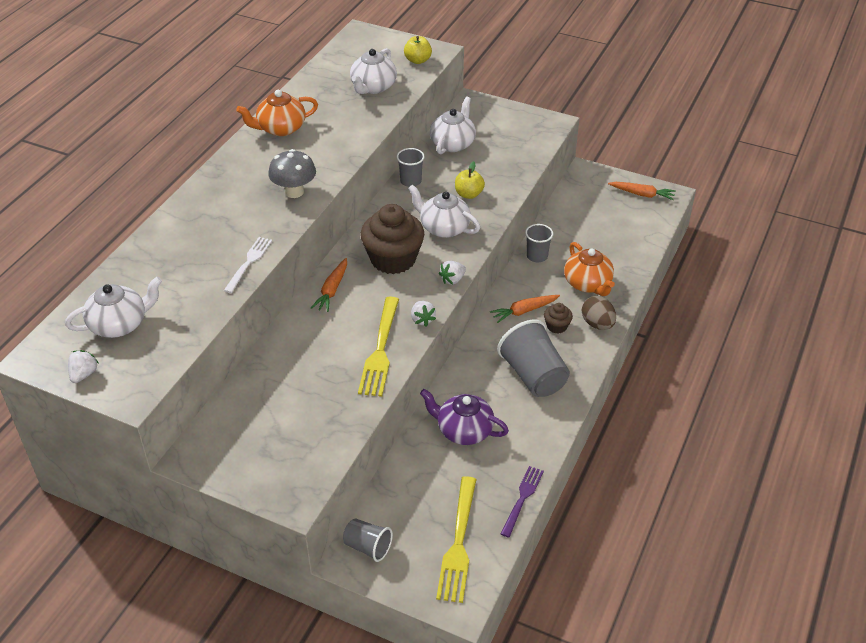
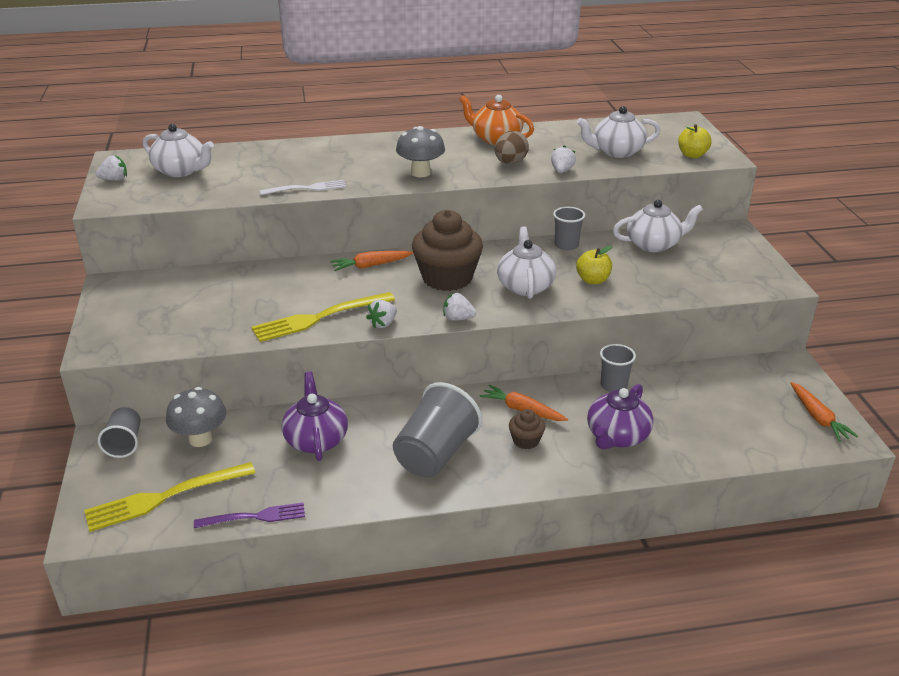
camera: 55 degrees right, 10 degrees down
(373, 126) = (562, 171): none -> white strawberry
(404, 497) = (201, 439): none -> grey mushroom
(588, 284) = (617, 436): orange teapot -> purple teapot
(597, 324) = (563, 468): brown egg -> brown egg (510, 163)

